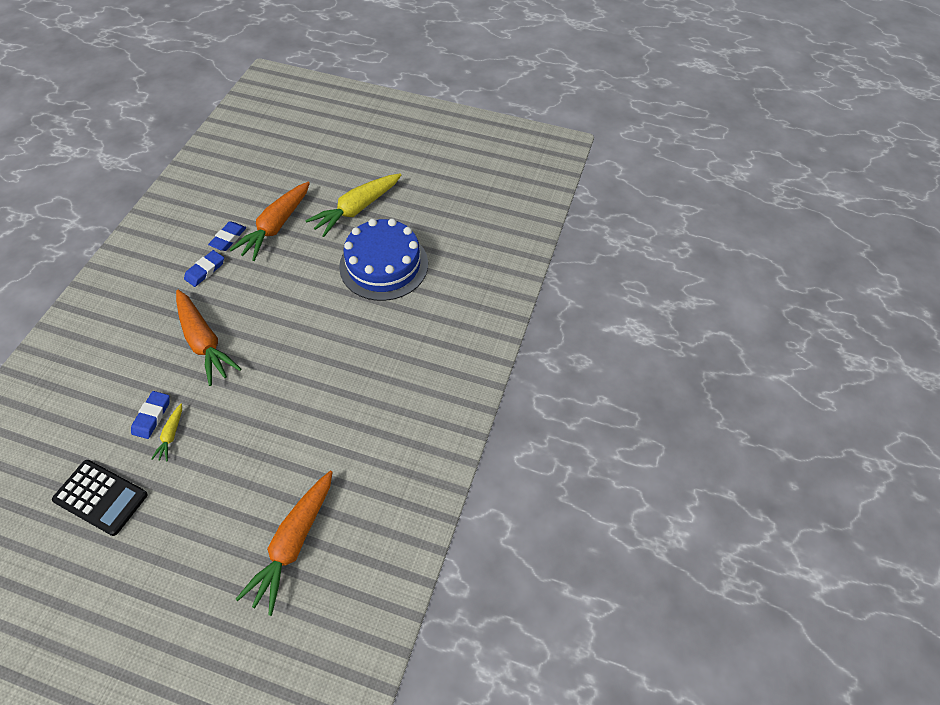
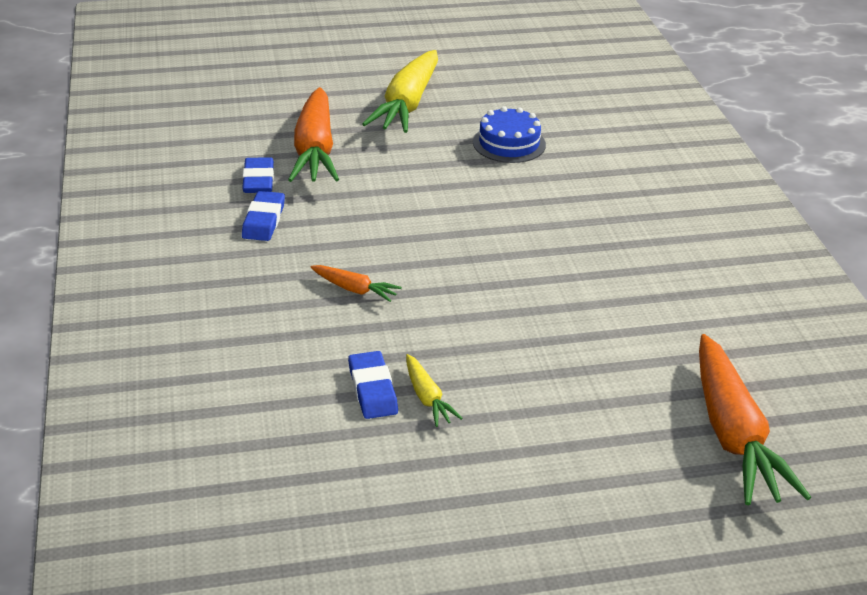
camera: 30 degrees left, 20 degrees down
(101, 497) = (403, 502): black calculator -> none
(204, 342) = (354, 289): orange carrot -> orange carrot, size x0.46
(384, 265) = (509, 143): blue cake -> blue cake, size x0.54

